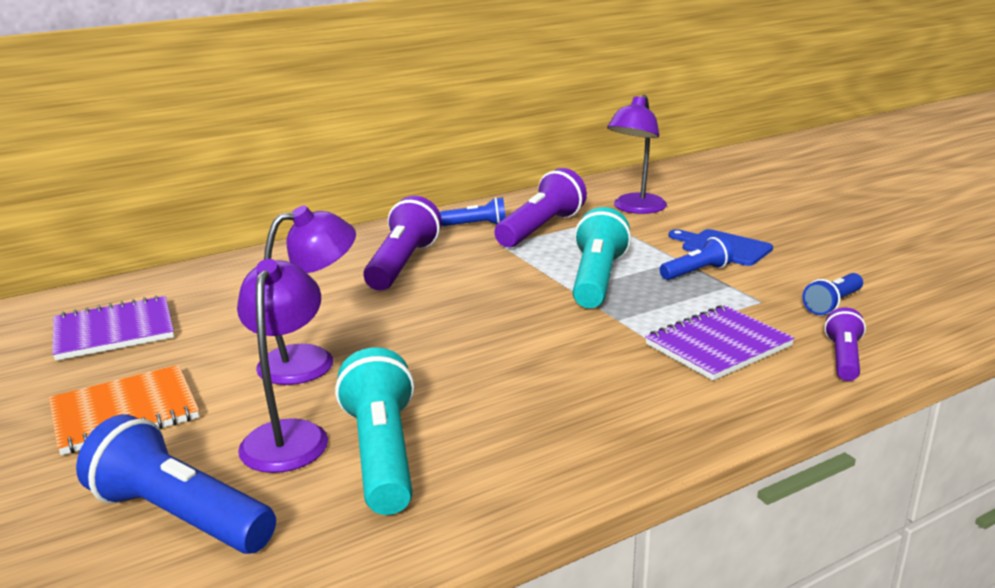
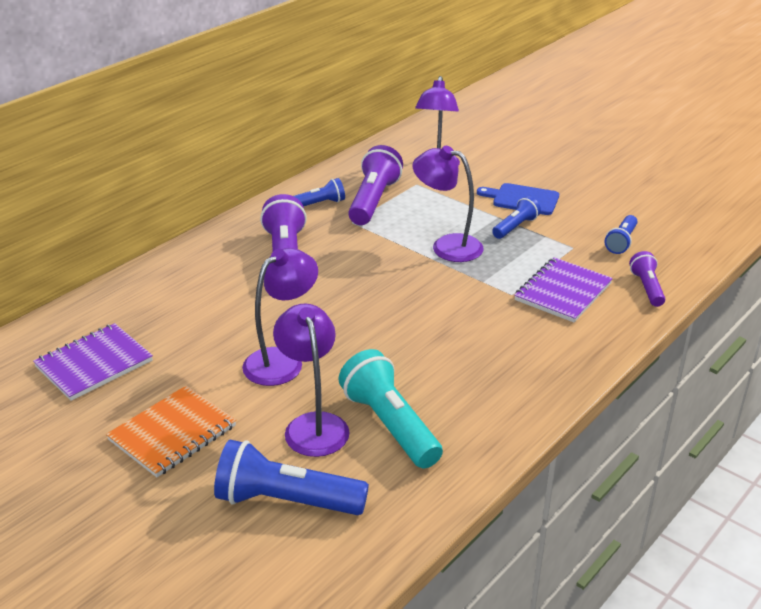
camera: 20 degrees left, 10 degrees up
(597, 279) = (447, 246): turquoise flashlight -> purple lamp

